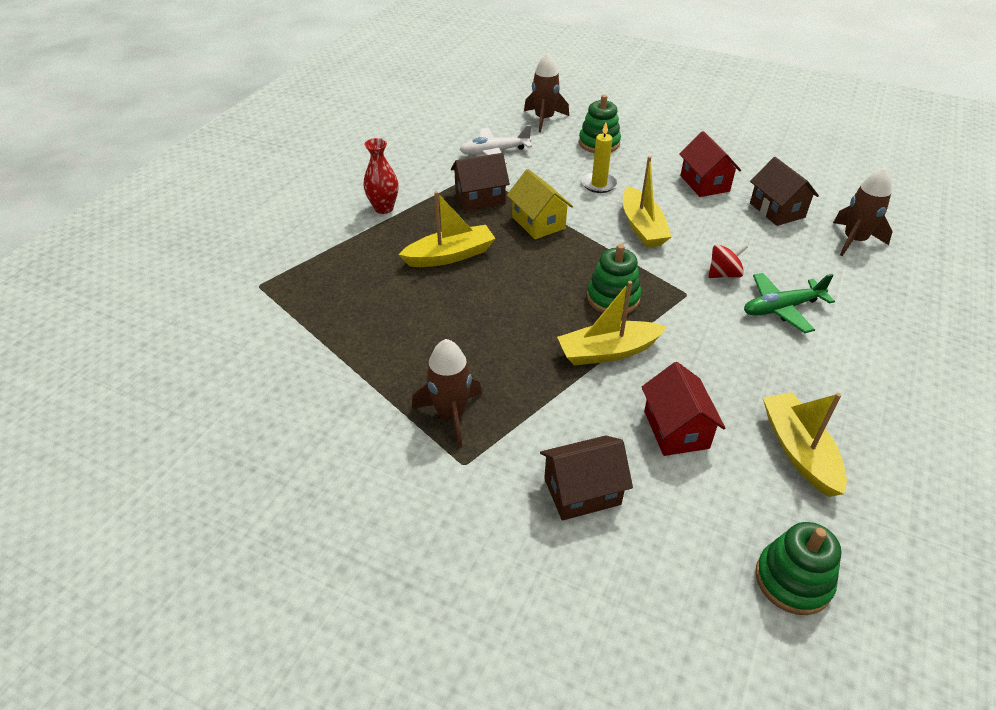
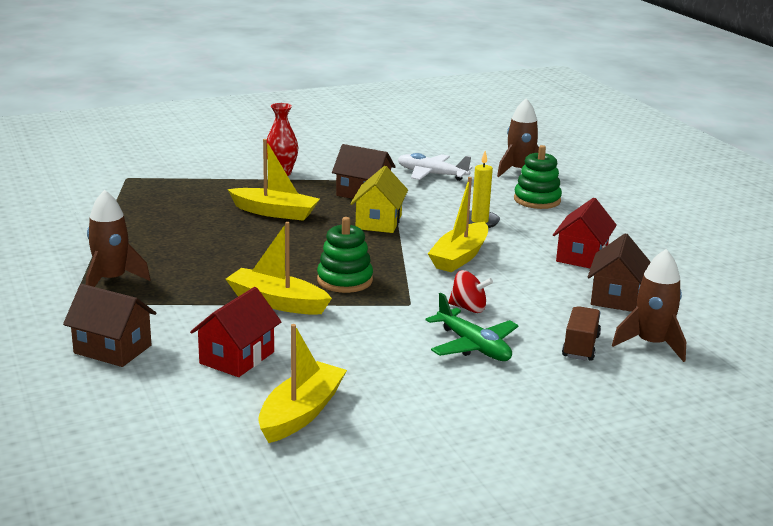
camera: 40 degrees right, 20 degrees down
(781, 308) = (473, 346): green plane -> green plane turned 150 degrees counterclockwise
(793, 580) = (149, 457): green stacking toy -> none
(829, 267) = (580, 346): none -> brown truck

